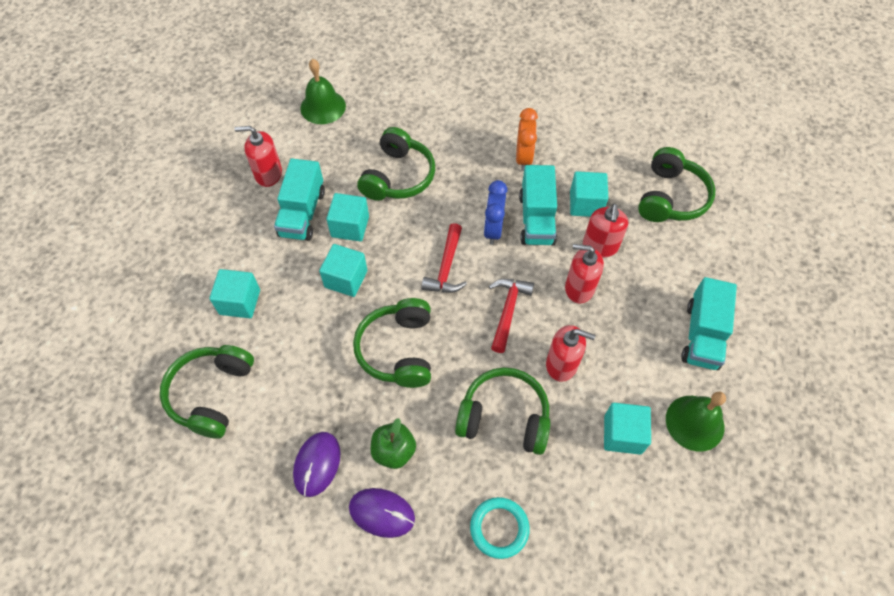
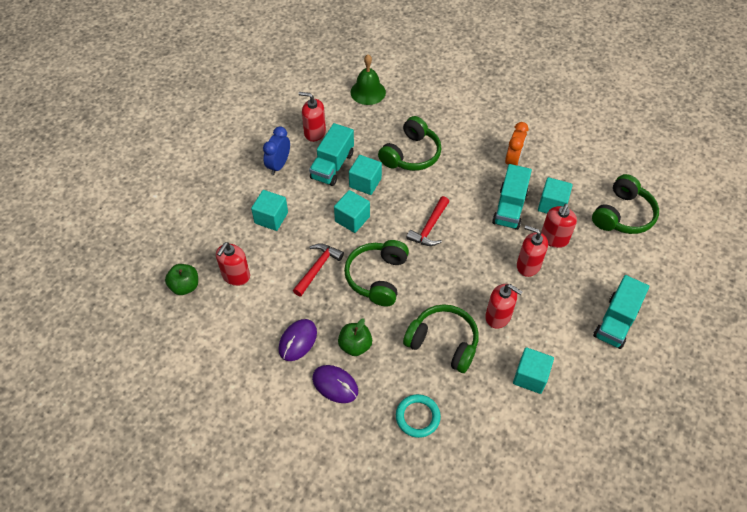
camera: 15 degrees right, 5 degrees down
(145, 426) = (185, 286): none -> green apple
(212, 394) = (236, 276): green headphones -> red soap dispenser
(493, 229) = (473, 208): blue clock -> blue clock (279, 165)
(508, 311) = (468, 269): red hammer -> red hammer (317, 268)
(694, 423) = (590, 382): green bell -> none

